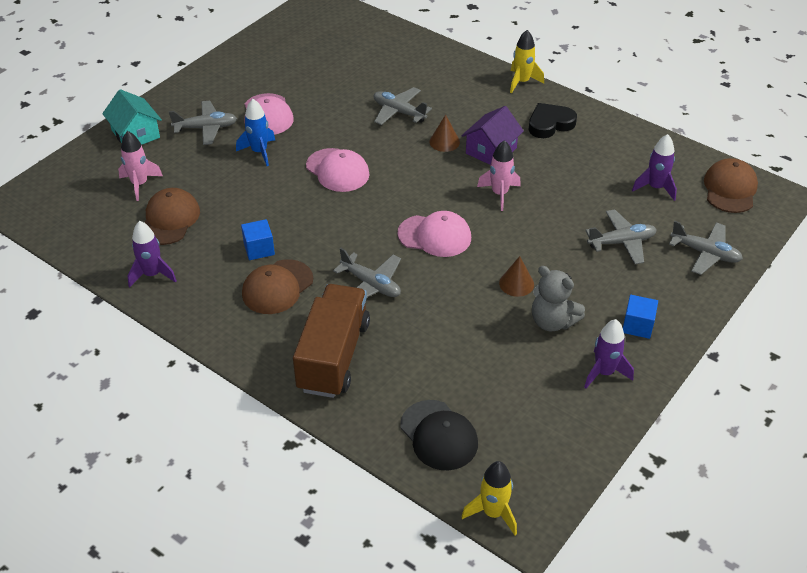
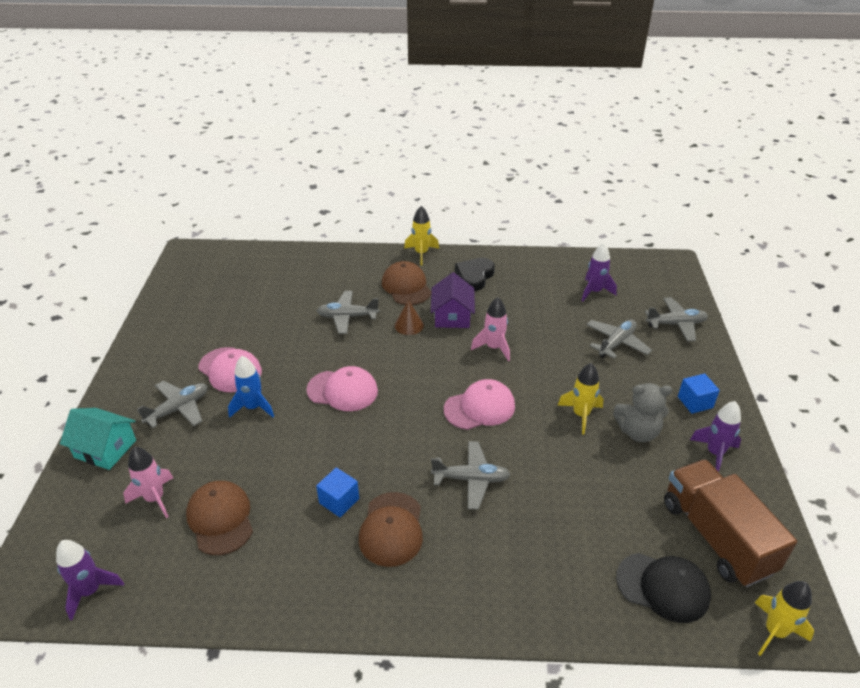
camera: 35 degrees left, 5 degrees down
(152, 274) = (253, 588): purple rocket -> purple rocket (90, 591)
(333, 356) = (506, 567): brown truck -> brown truck (716, 536)
(516, 283) = (581, 415): brown cone -> yellow rocket
(730, 189) = (640, 271): brown cap -> brown cap (406, 286)

